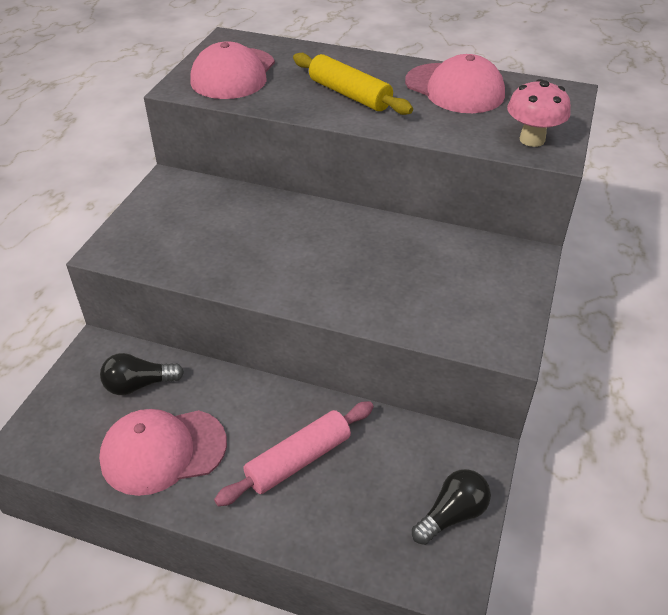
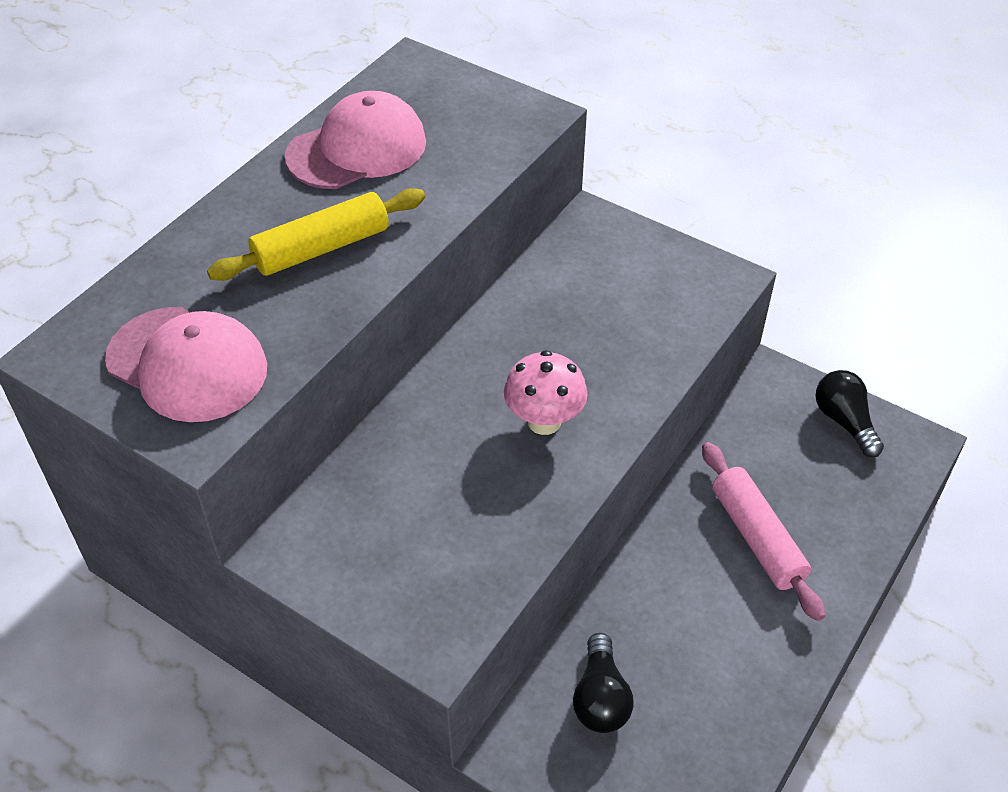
camera: 75 degrees left, 5 degrees up
(163, 451) = (720, 678): pink cap -> none
(532, 140) = (504, 121): pink mushroom -> pink mushroom (544, 421)

